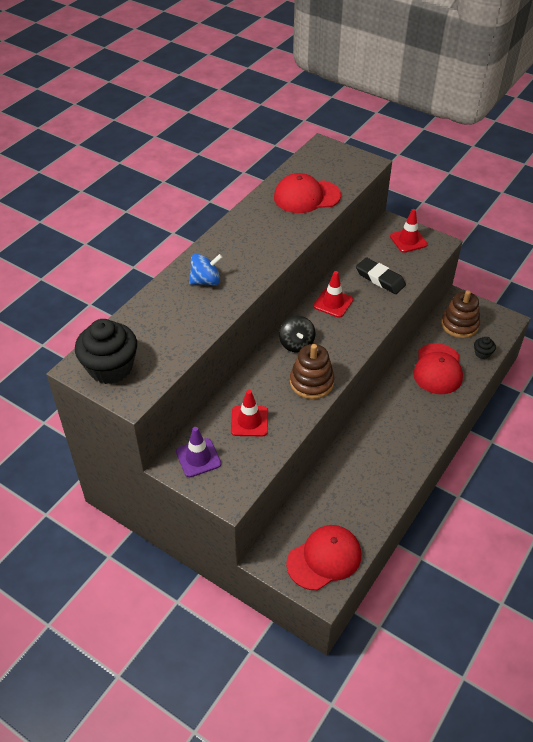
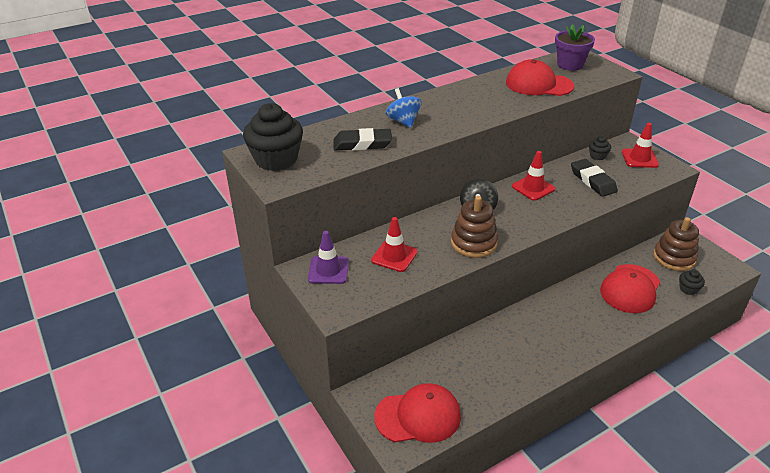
camera: 25 degrees right, 10 degrees down
(183, 321) = (362, 144): none -> black eraser
(206, 281) = (403, 121): blue spinning top -> blue spinning top turned 120 degrees counterclockwise
(322, 162) = (570, 65): none -> purple flower pot
(371, 248) = (597, 156): none -> black cupcake

